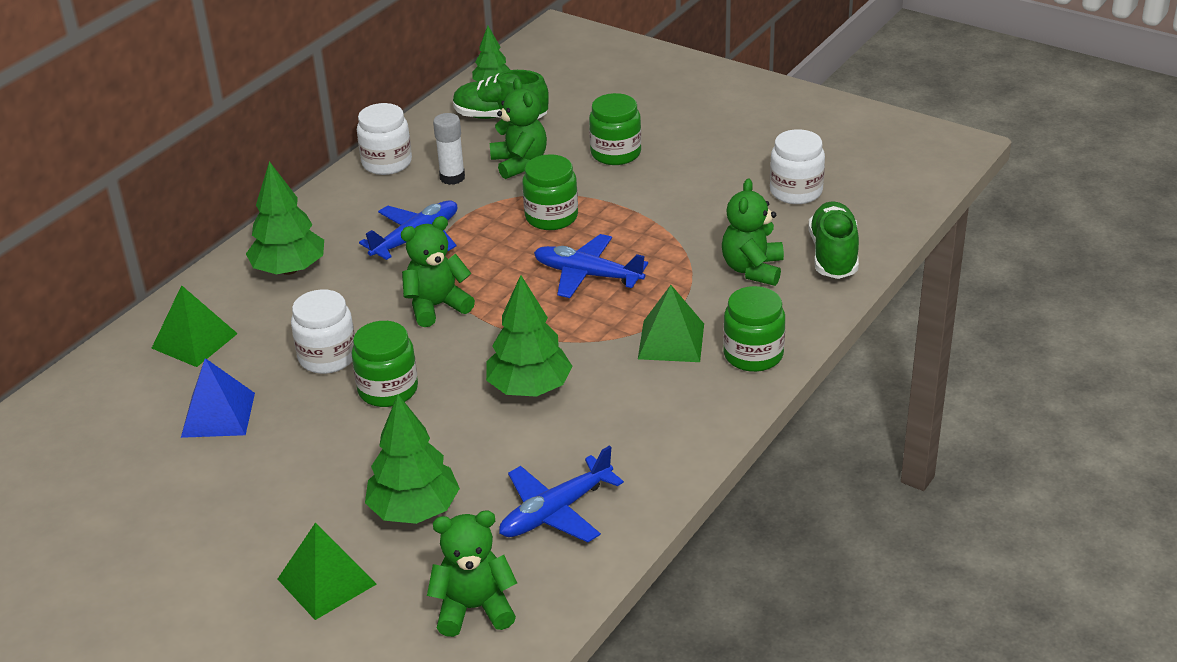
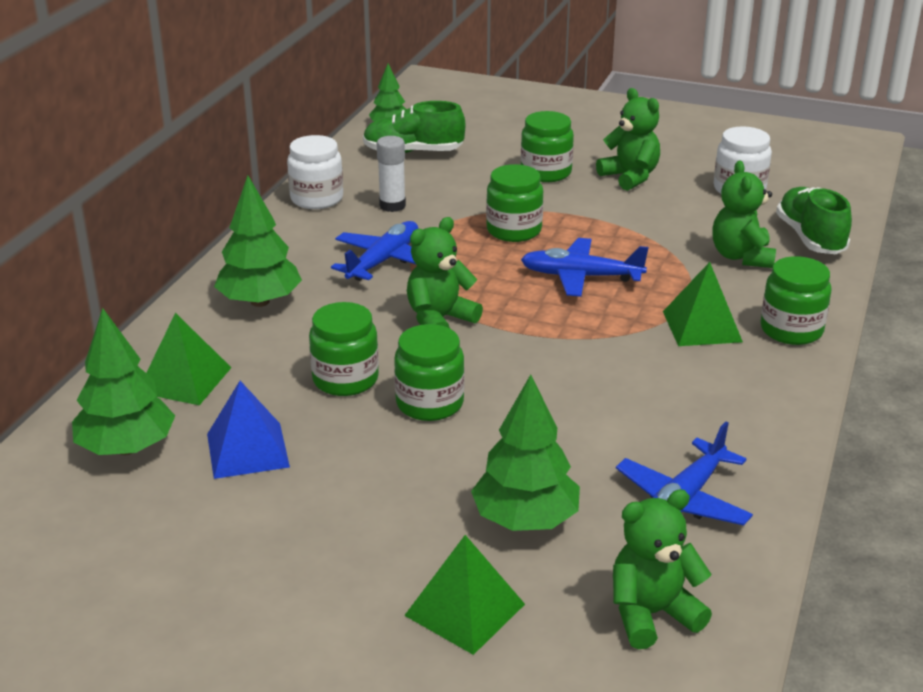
camera: 15 degrees left, 5 degrees down
(327, 357) = (345, 379): white jar -> green jar
(519, 163) = (454, 188): green teddy bear -> green teddy bear (630, 177)
(529, 388) = (582, 385): green tree -> green tree (126, 448)

